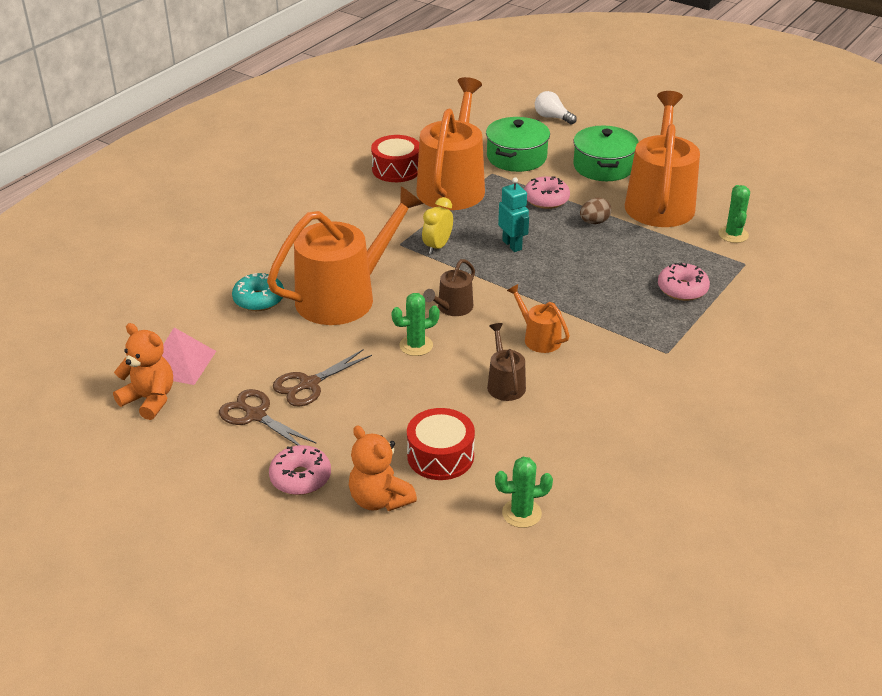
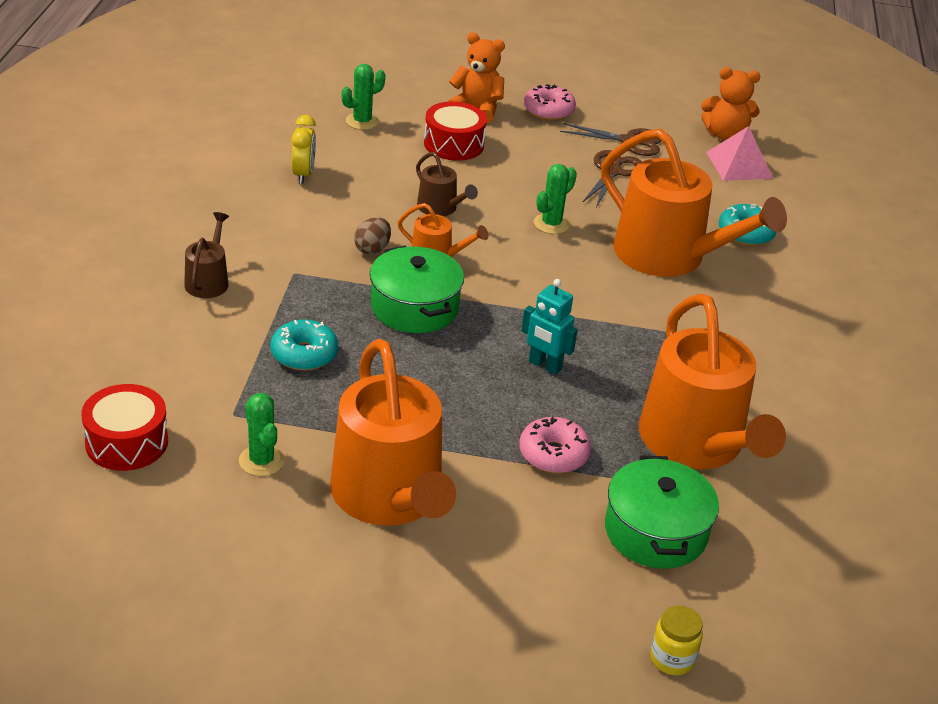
camera: 150 degrees right, 0 degrees up
(344, 296) = (669, 256): orange watering can -> orange watering can turned 75 degrees counterclockwise
(396, 169) = (797, 453): red drum -> red drum (126, 442)
(437, 246) = (630, 340): yellow clock -> yellow clock (303, 174)
(452, 308) = (549, 269): brown watering can -> brown watering can (208, 281)
(552, 117) = (672, 659): white light bulb -> yellow jar
(594, 222) = (464, 431): brown egg -> brown egg (372, 249)
(603, 166) = (512, 551): green pot -> green pot (414, 307)
(682, 289) = (304, 354): pink donut -> turquoise donut

